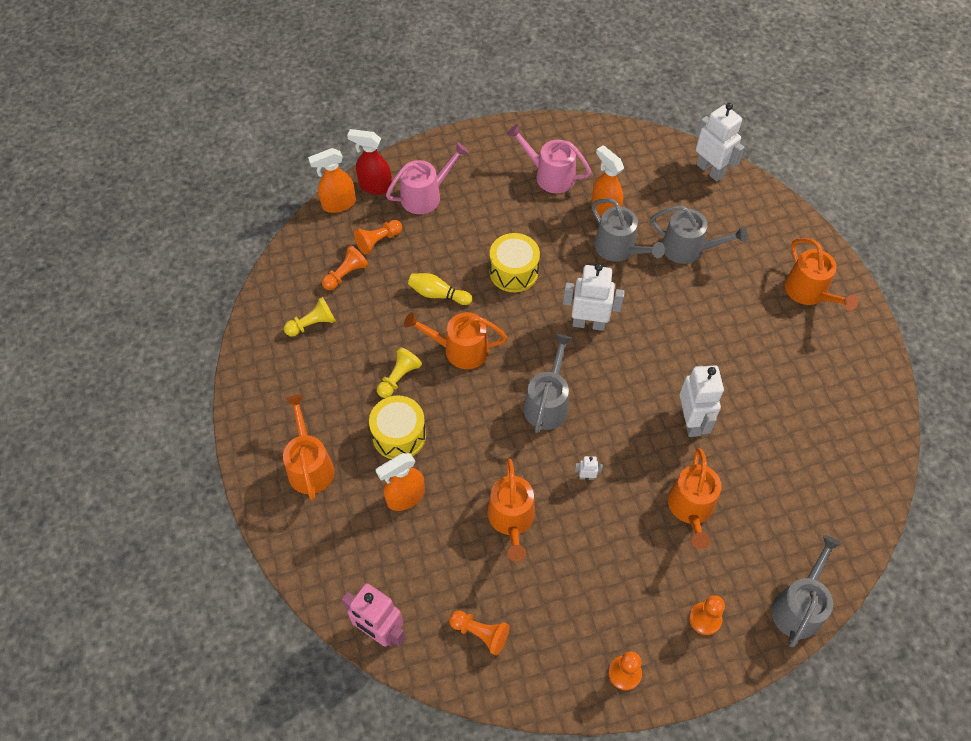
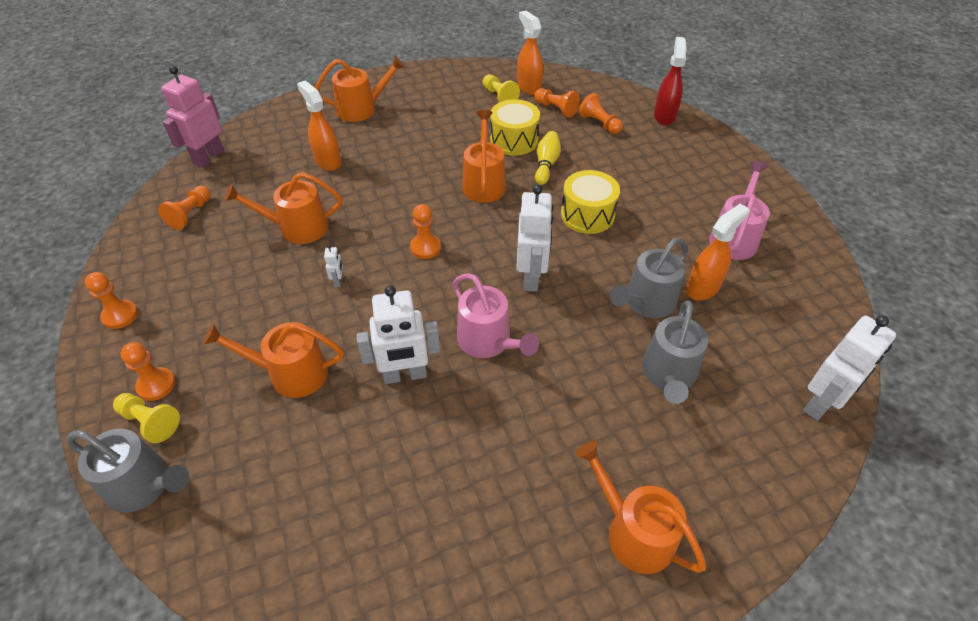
camera: 85 degrees right, 10 degrees down
(338, 204) = (634, 97): orange spray bottle -> orange spray bottle (528, 87)
(399, 378) = (449, 148): yellow pawn -> yellow pawn (150, 422)
(399, 435) = (389, 153): yellow drum -> yellow drum (514, 140)
(425, 196) = (665, 147): pink watering can -> pink watering can (488, 341)
(547, 403) = (425, 248): grey watering can -> orange pawn
(809, 292) = (634, 532): orange watering can -> orange watering can turned 75 degrees clockwise

